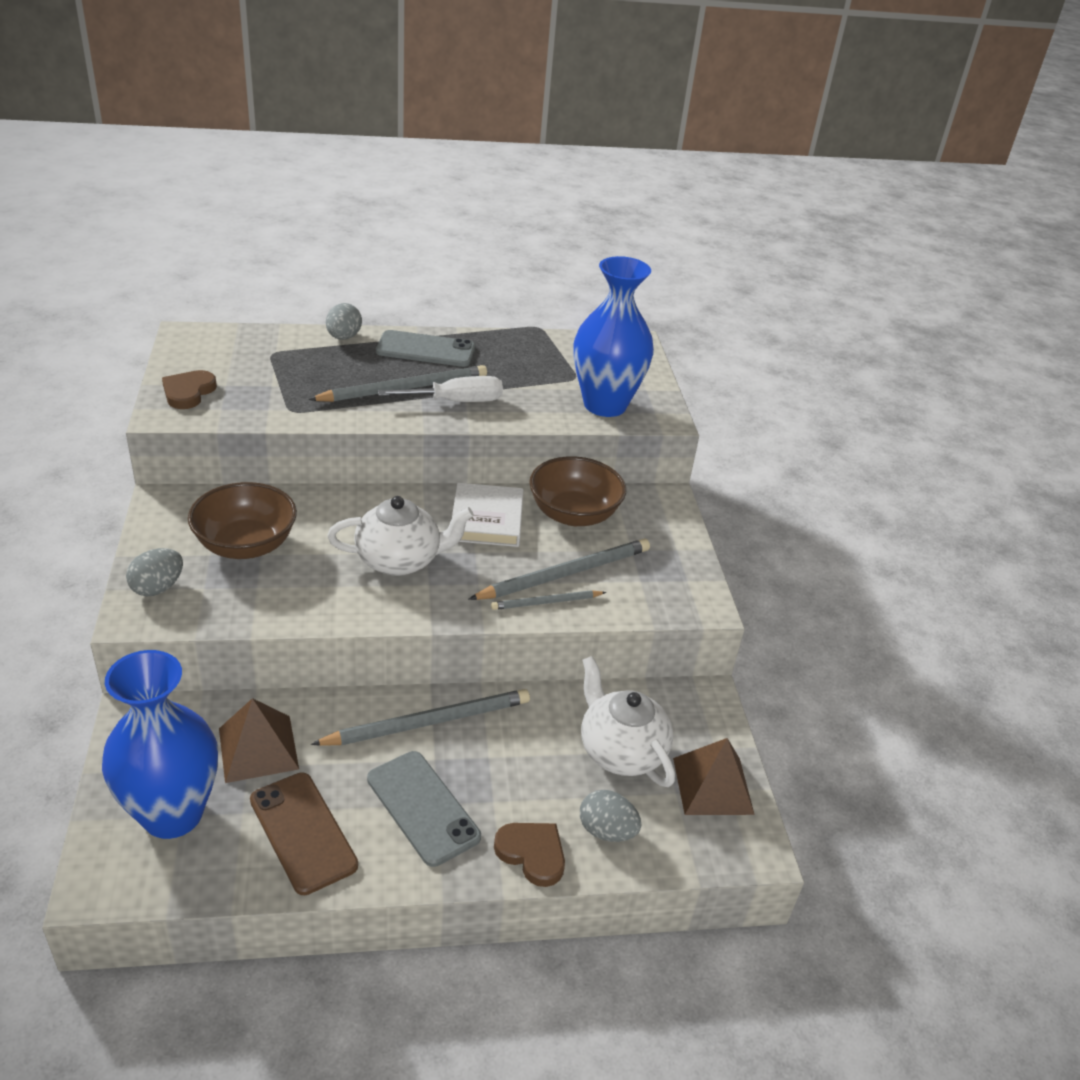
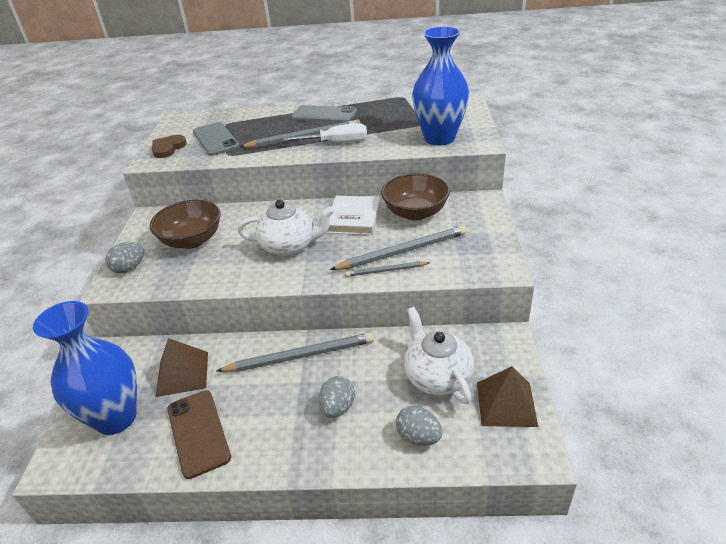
camera: 15 degrees right, 0 degrees up
(343, 337) = (273, 112): grey egg -> grey egg (337, 408)
(422, 808) = (285, 416): grey phone -> grey phone (216, 139)
(532, 854) = (359, 453): brown heart -> none

